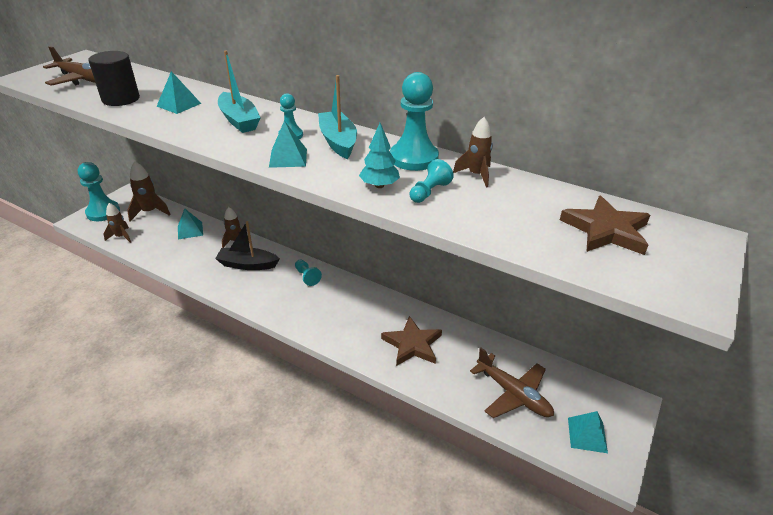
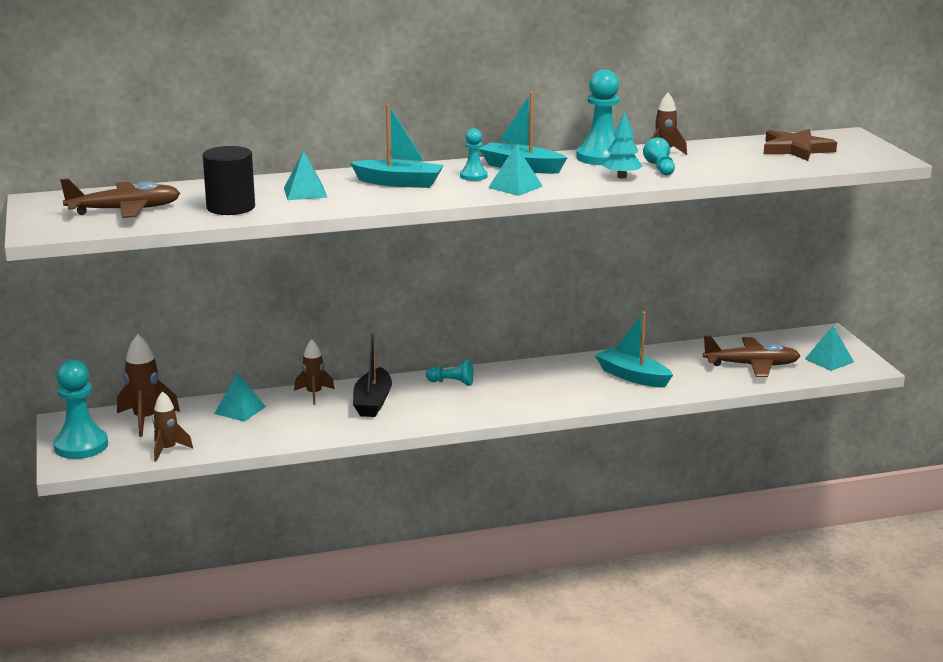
camera: 45 degrees left, 15 degrees down
(247, 264) = (373, 402): black boat -> black boat turned 45 degrees counterclockwise
(412, 344) = (632, 376): brown star -> turquoise boat

